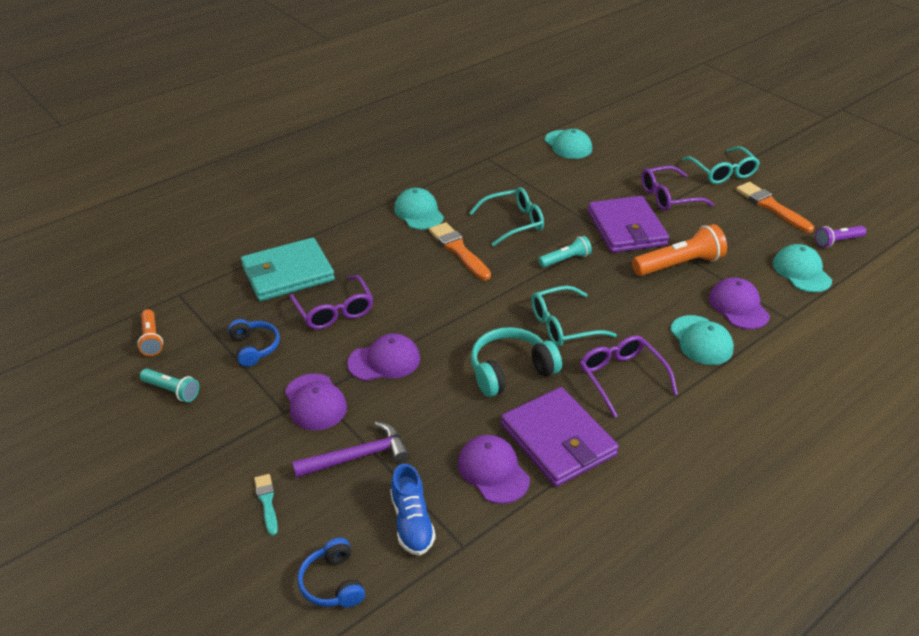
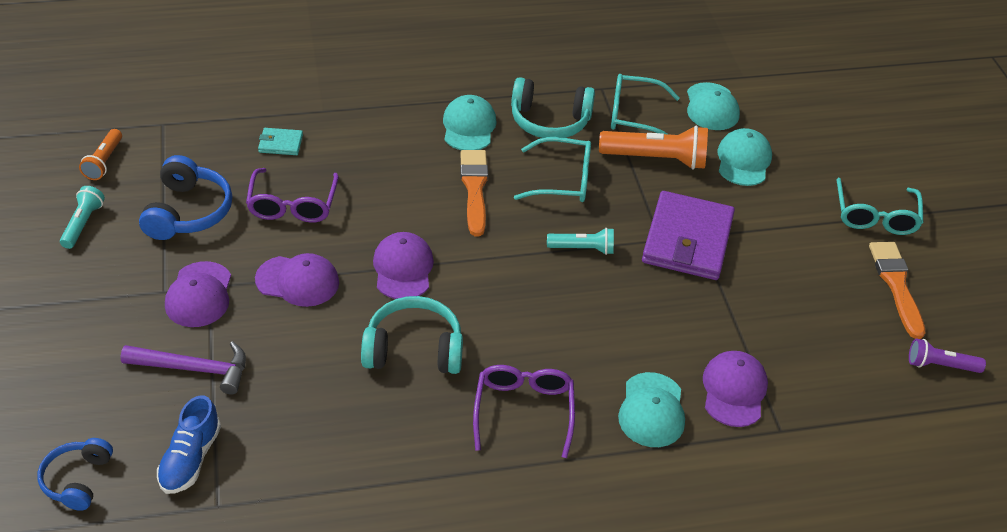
camera: 25 degrees right, 5 degrees up
(172, 391) = (83, 224): turquoise flashlight -> turquoise flashlight turned 135 degrees counterclockwise
(254, 347) = (188, 212): blue headphones -> blue headphones, size x1.54
(267, 502) = (81, 374): turquoise brush -> none
(288, 273) = (280, 144): turquoise wallet -> turquoise wallet, size x0.44
(471, 189) = (549, 121): none -> turquoise headphones
(493, 471) = (307, 446): purple cap -> purple cap (403, 268)
(558, 440) = (398, 446): purple wallet -> none
(563, 325) = (513, 324): turquoise glasses -> turquoise glasses (634, 115)
(668, 197) = (775, 221): purple glasses -> none
(679, 264) = (710, 310): orange flashlight -> orange flashlight (656, 159)
(801, 271) = (854, 383): turquoise cap -> turquoise cap (743, 160)

